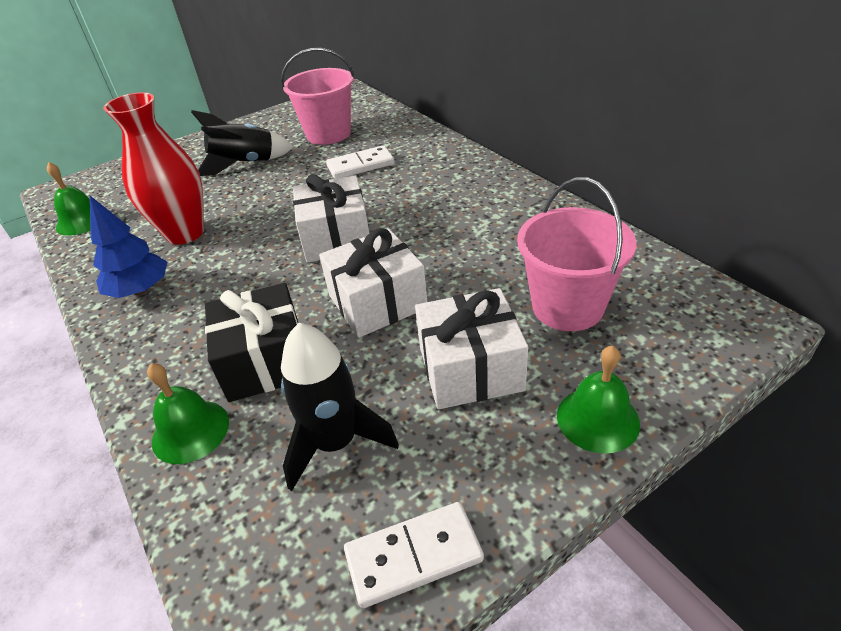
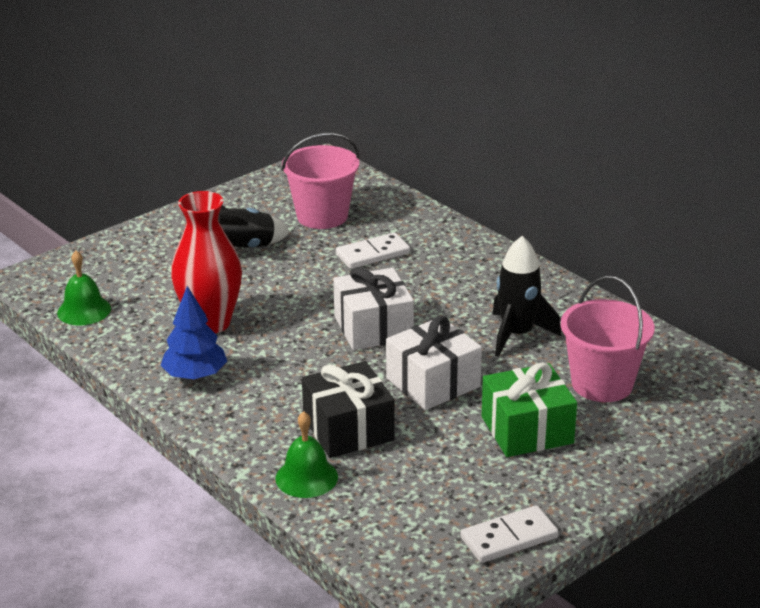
camera: 10 degrees left, 10 degrees down
(336, 442) = (431, 480): black rocket -> black rocket (517, 335)
(470, 368) = (527, 430): white gift -> green gift
(597, 419) = (630, 459): green bell -> none

